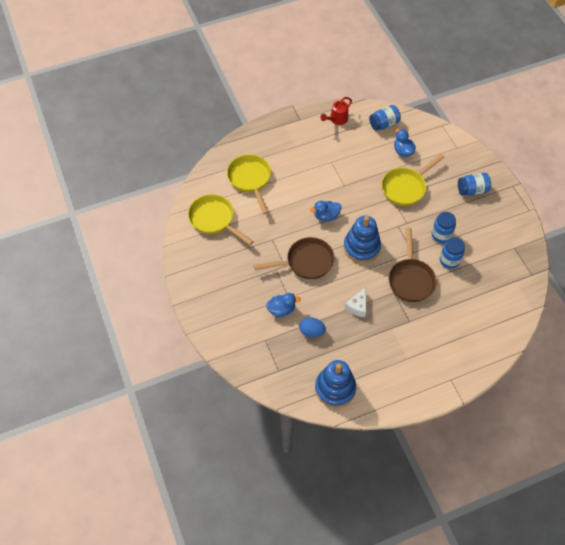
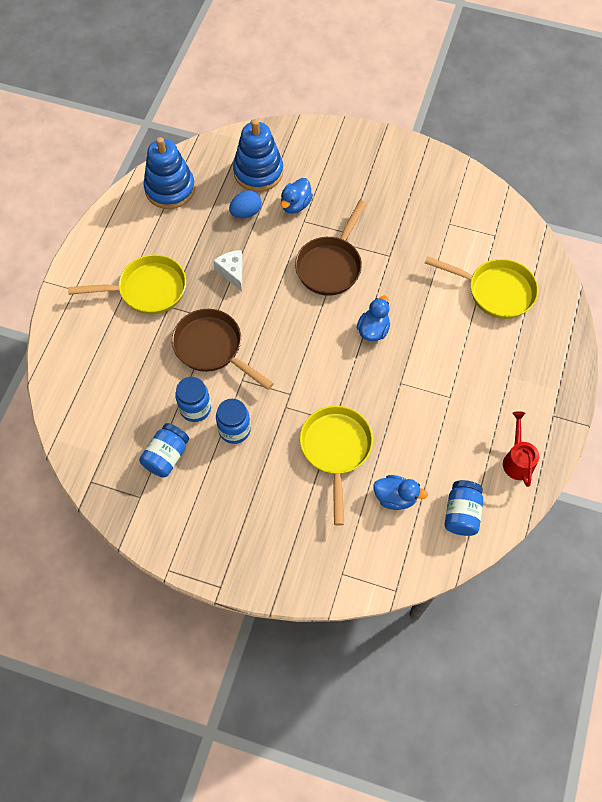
camera: 130 degrees right, 5 degrees up
(214, 219) = (466, 220): yellow pan -> yellow pan (147, 289)
(361, 247) = (298, 333): blue stacking toy -> blue stacking toy (258, 172)
(472, 190) = (261, 527): blue jar -> blue jar (166, 456)

